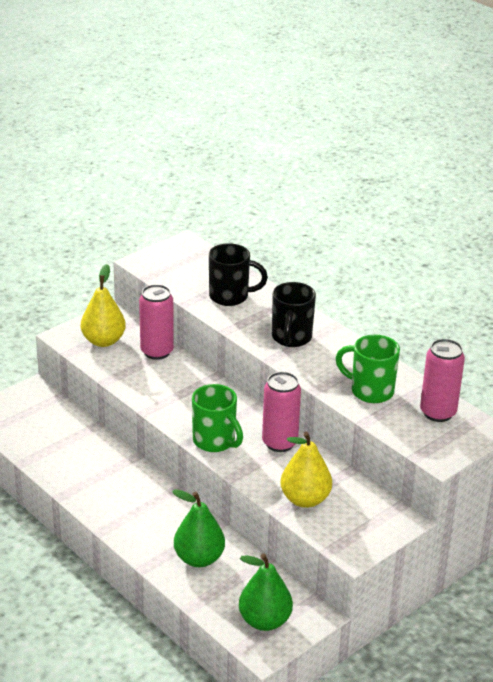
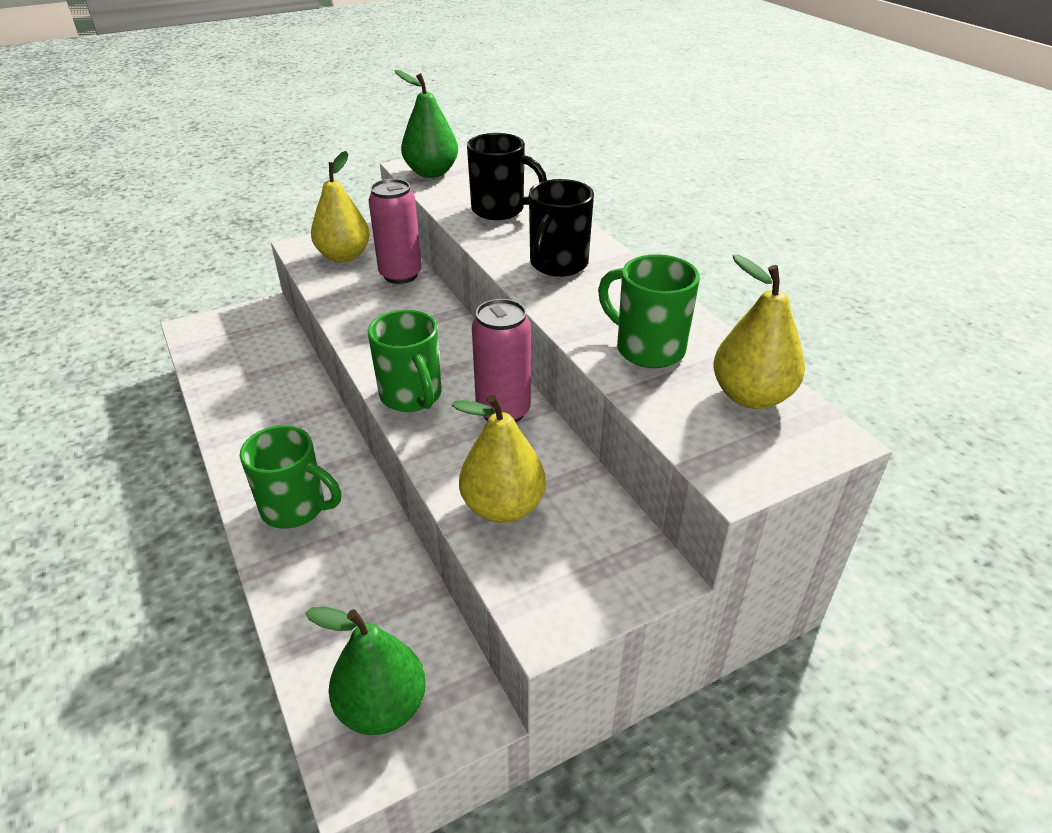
camera: 15 degrees right, 5 degrees up
(151, 528) = (296, 508): none -> green mug
(199, 558) = (337, 569): green pear -> green pear (431, 173)
(438, 413) = (751, 396): pink can -> yellow pear

